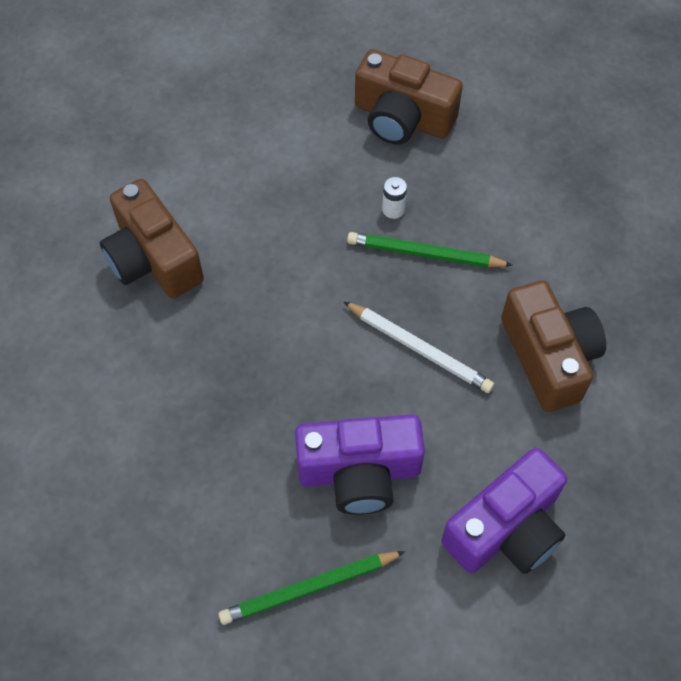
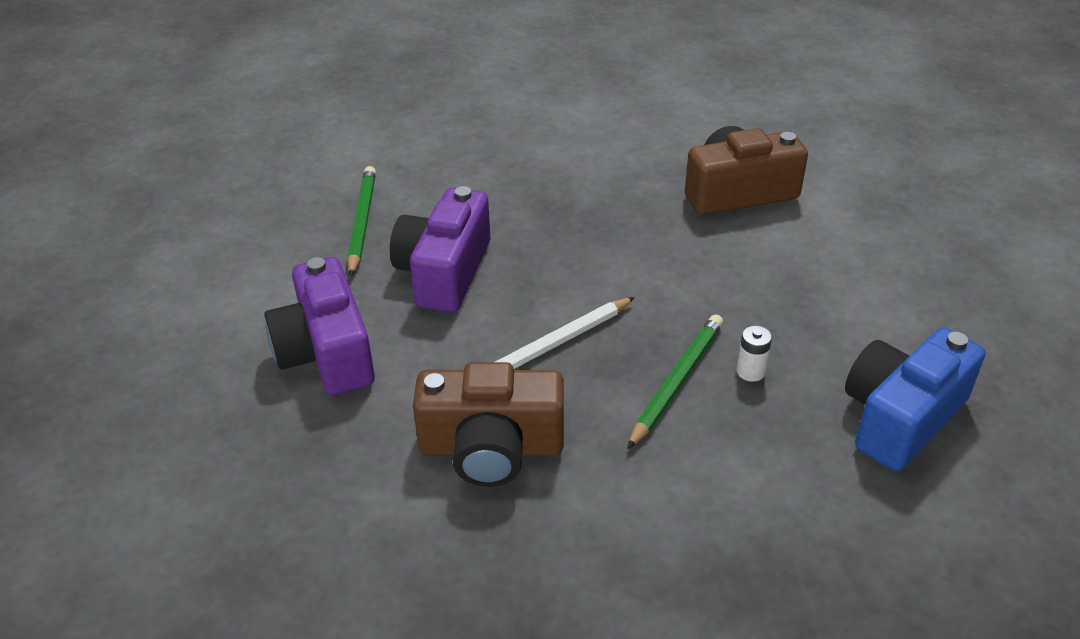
camera: 110 degrees right, 20 degrees down
(402, 118) = (900, 417): brown camera -> blue camera

